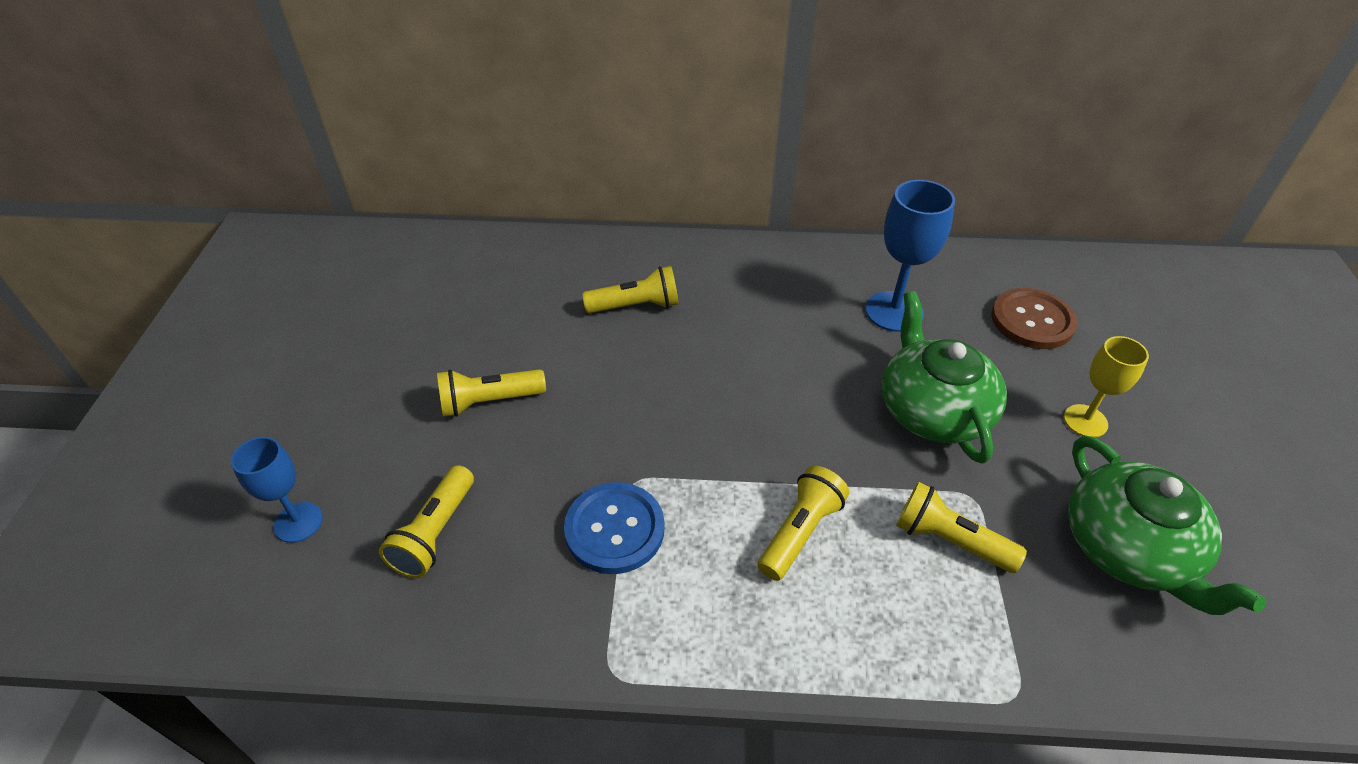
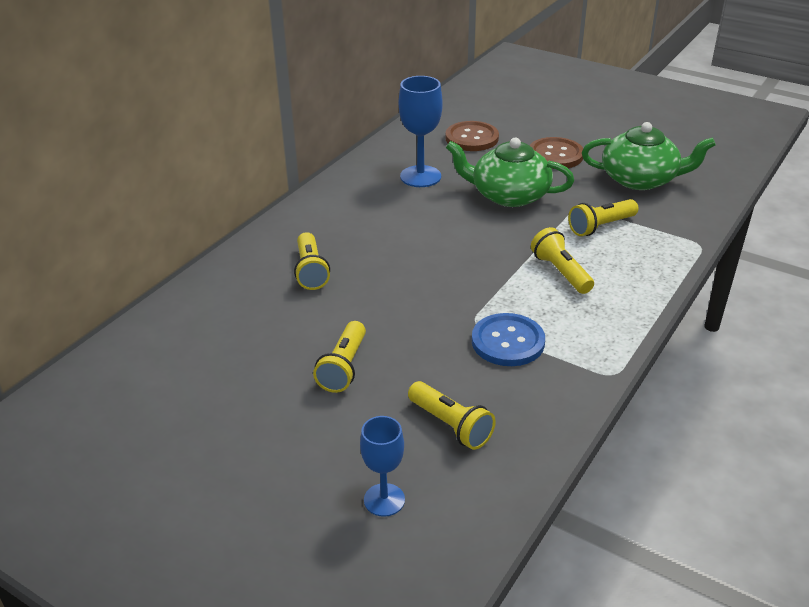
camera: 60 degrees left, 10 degrees down
(635, 306) = (311, 271): yellow flashlight -> yellow flashlight turned 150 degrees clockwise
(1085, 421) = (555, 155): yellow goblet -> brown button

